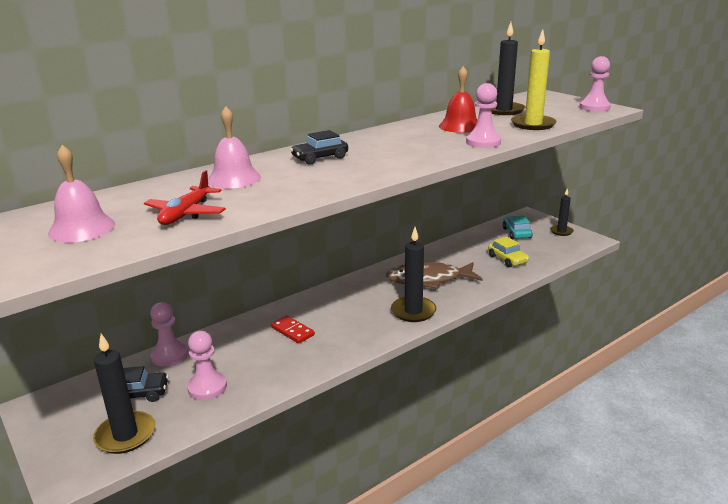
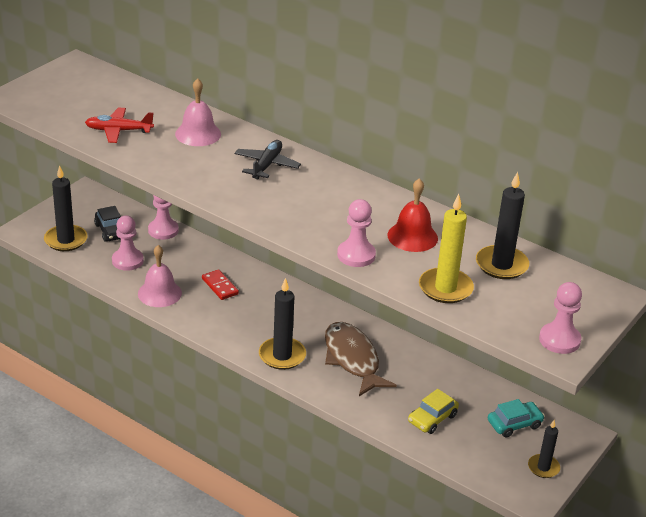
camera: 70 degrees right, 10 degrees up
(82, 228) = (84, 99): pink bell -> pink bell (159, 293)
(292, 331) = (220, 286): red domino -> red domino turned 60 degrees counterclockwise
(320, 158) = (267, 165): black car -> black plane

